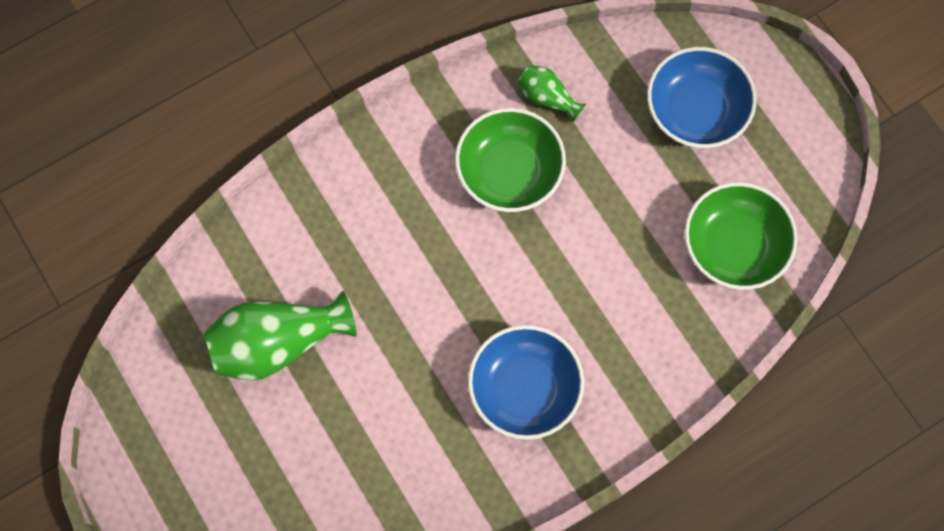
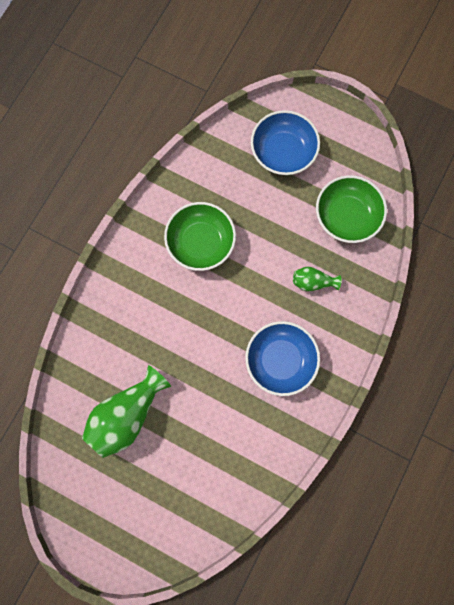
camera: 30 degrees left, 5 degrees up
(547, 98) = (198, 189): green vase -> green vase (312, 282)

